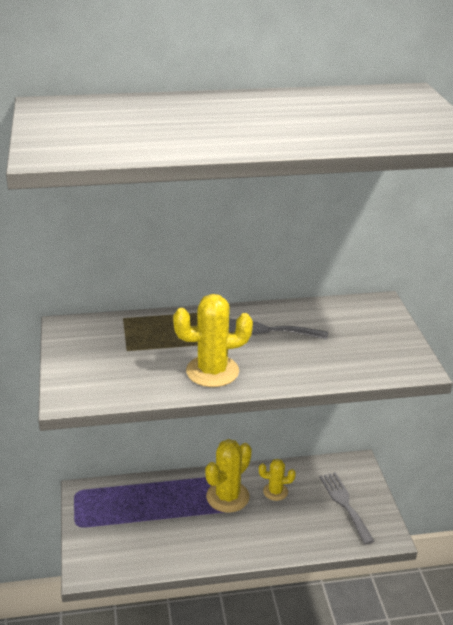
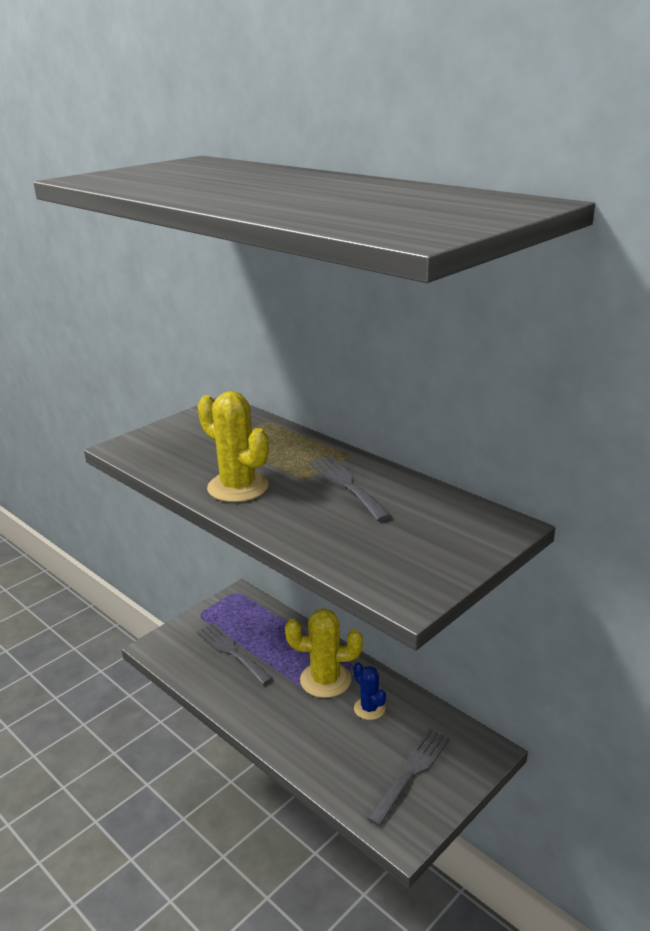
camera: 55 degrees right, 5 degrees down
(143, 529) = (231, 651): none -> grey fork
(275, 491) = (369, 708): yellow cactus -> blue cactus

